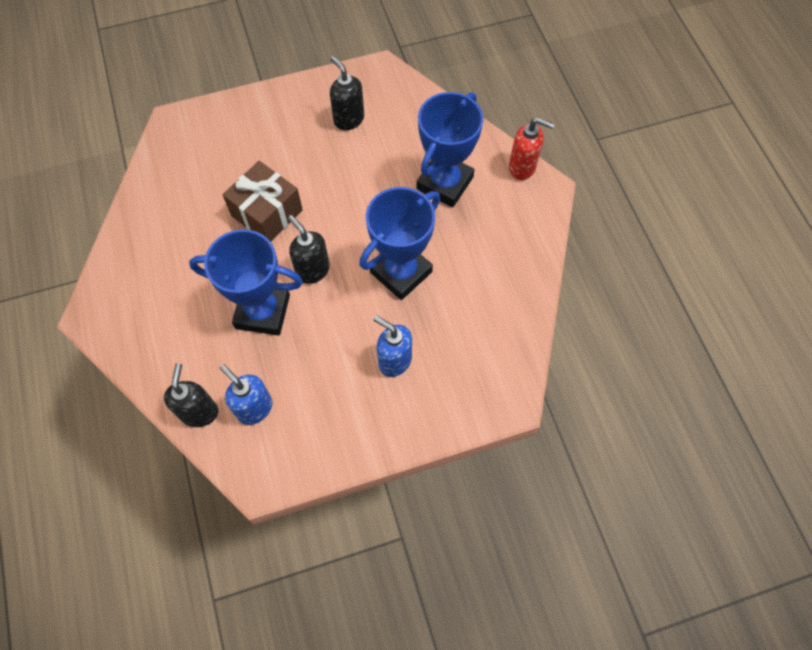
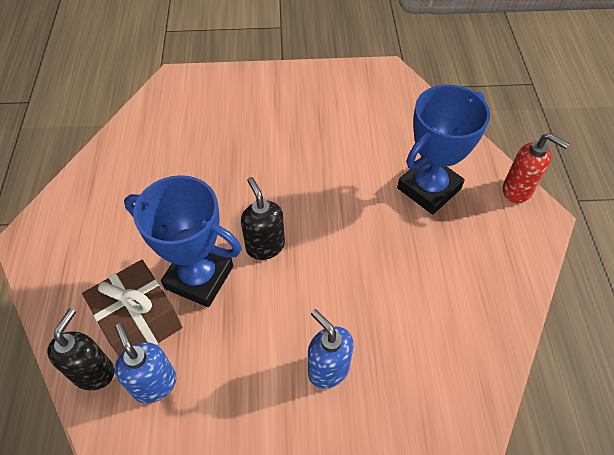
camera: 15 degrees right, 10 degrees down
(267, 213) = (236, 179): brown gift -> brown gift (140, 321)
(348, 119) = (343, 109): black soap dispenser -> none
(401, 272) = (360, 270): blue trophy -> none

